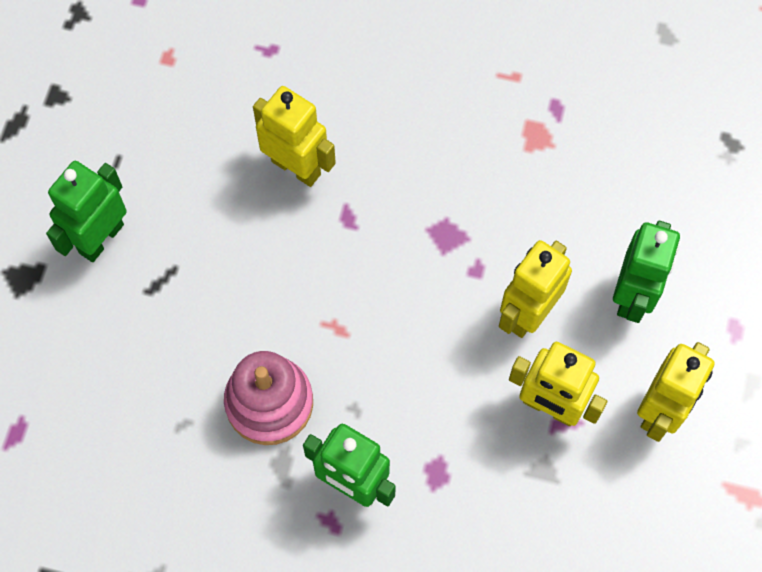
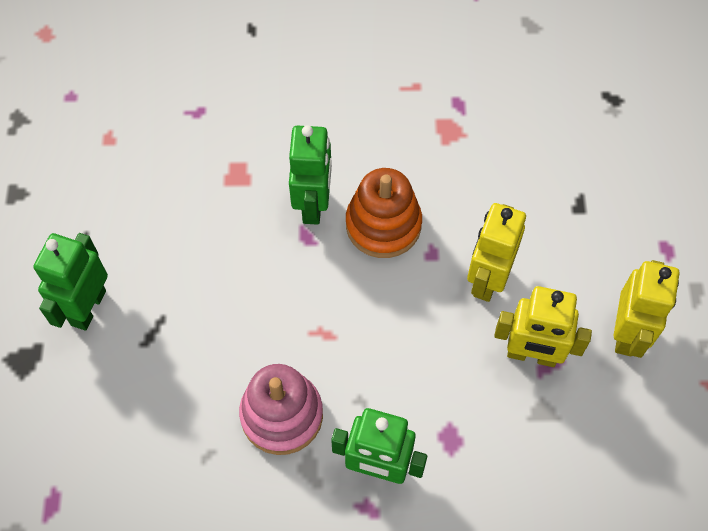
camera: 15 degrees left, 5 degrees down
(296, 167) = (249, 204): yellow robot -> none
(433, 225) = (383, 225): none -> orange stacking toy
(633, 295) = (572, 242): green robot -> green robot (313, 204)

